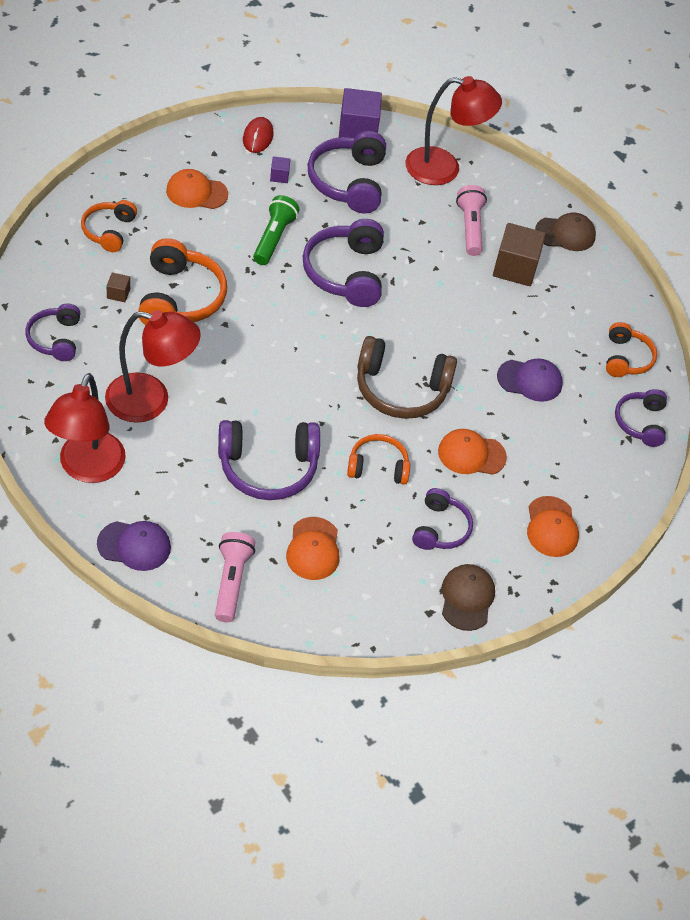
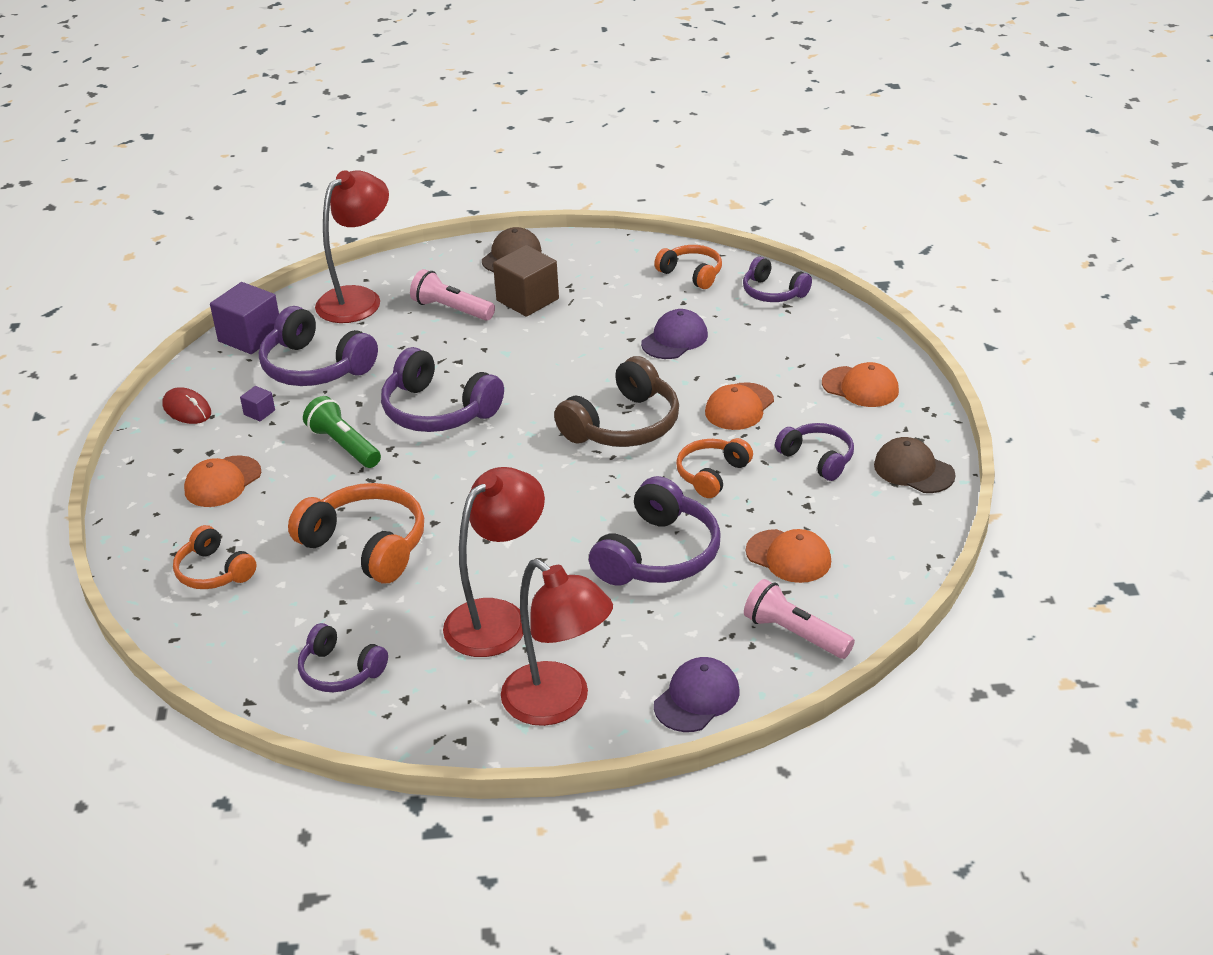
camera: 50 degrees left, 15 degrees down
(118, 293) = (316, 594): brown cube -> none

